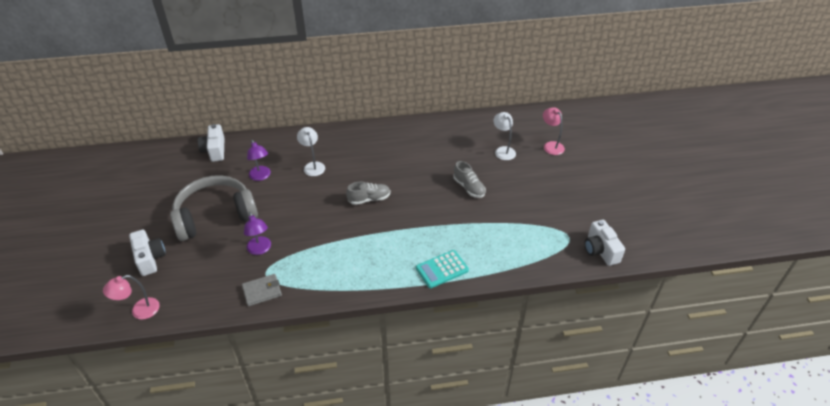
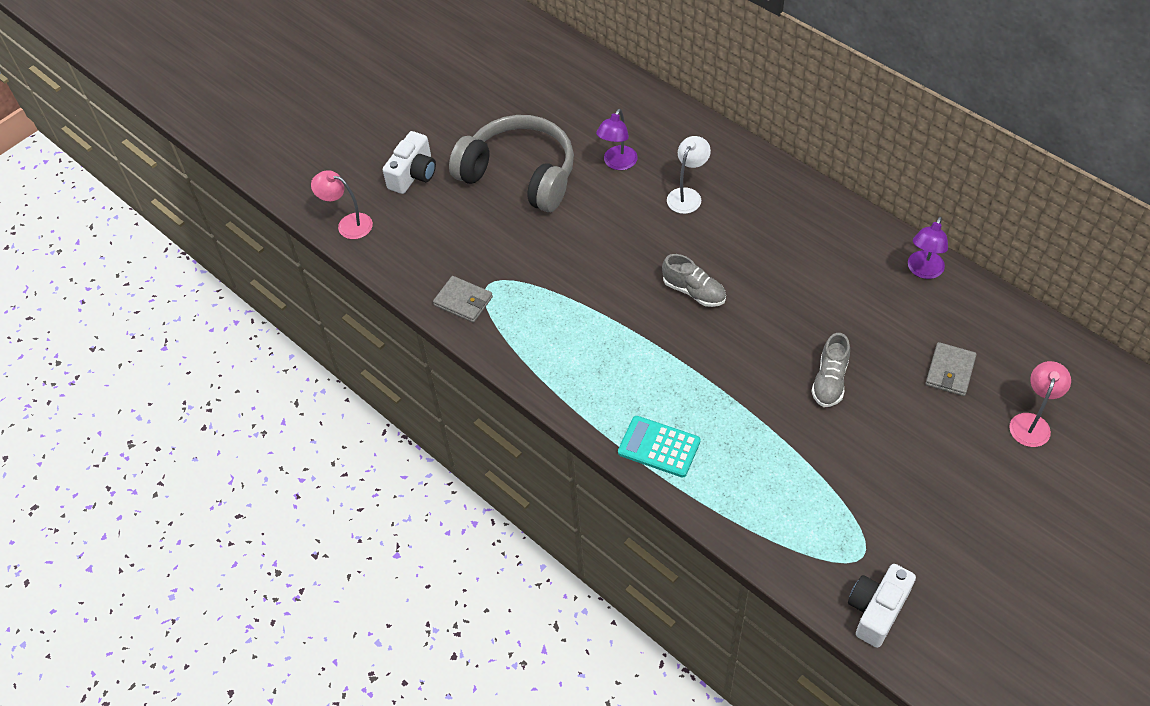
camera: 55 degrees right, 10 degrees up
(215, 150) = (610, 89): white camera -> none
(260, 249) = (514, 253): purple lamp -> purple lamp (923, 271)
(503, 150) = (950, 371): white lamp -> grey wallet

